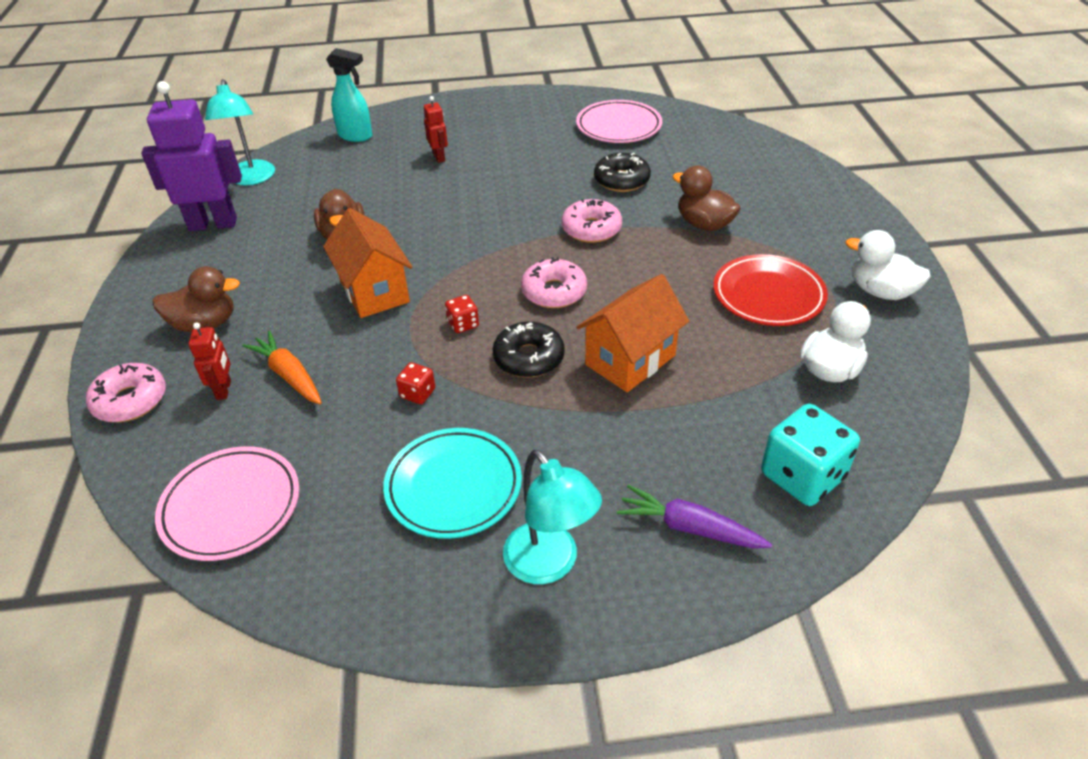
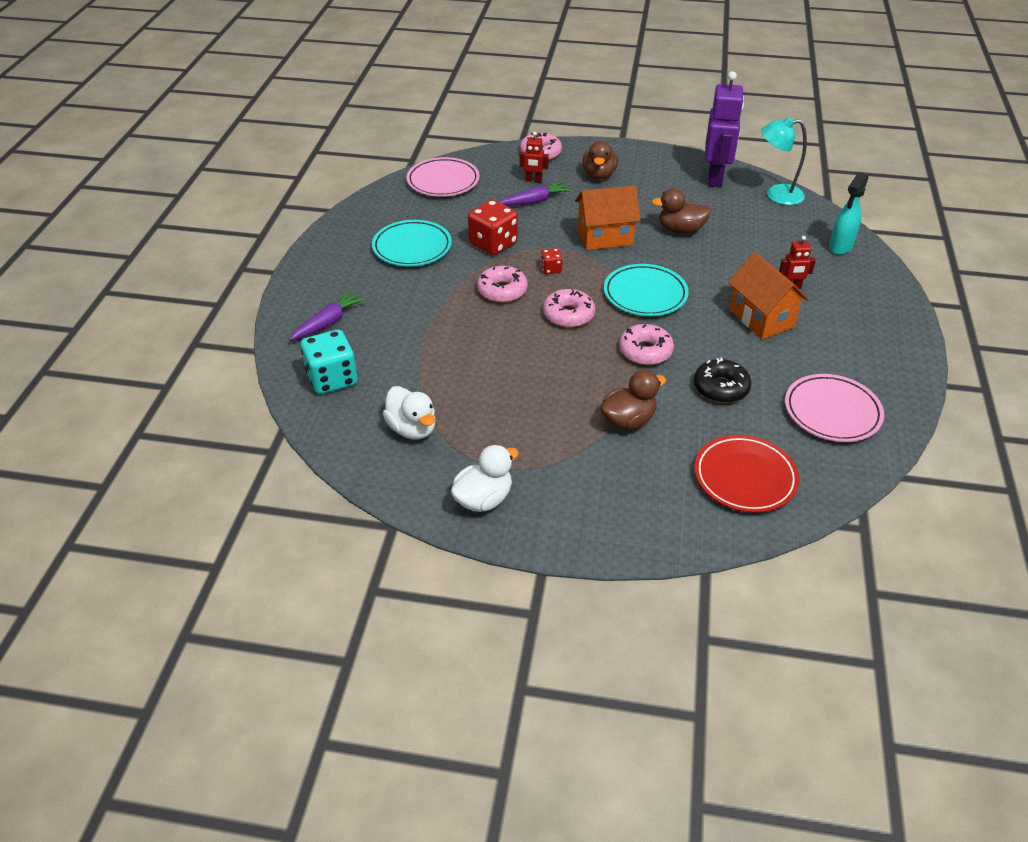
camera: 105 degrees right, 0 degrees up
(289, 375) = (535, 201): orange carrot -> purple carrot
(417, 393) = (493, 244): red dice -> red dice, size x2.06
(488, 243) = (645, 294): none -> turquoise plate
(529, 358) = (502, 291): black donut -> pink donut
(550, 564) = (340, 270): turquoise lamp -> none
(630, 360) = (476, 334): orange house -> orange house (761, 318)
(768, 295) = (512, 426): red plate -> red plate (744, 477)

